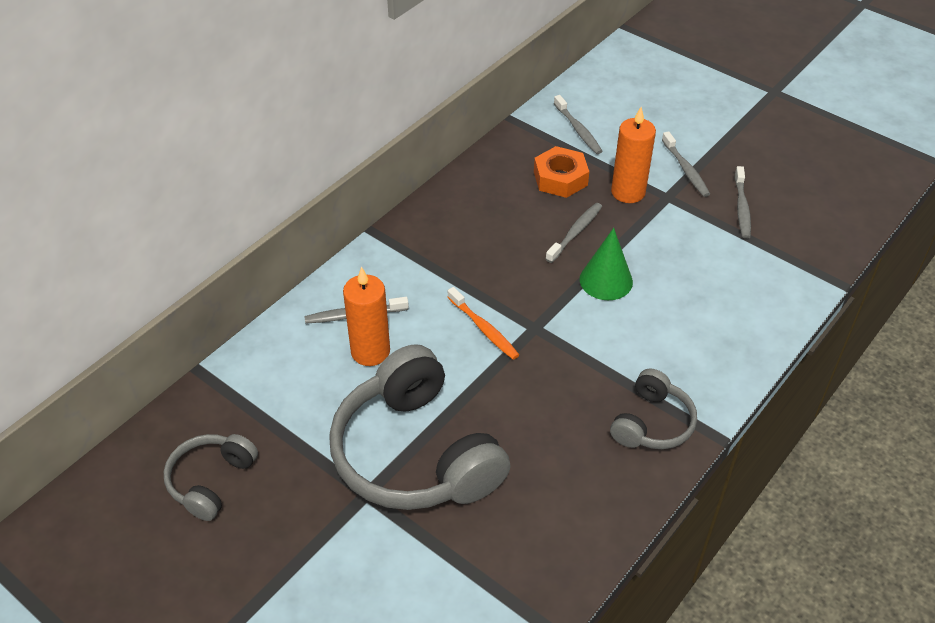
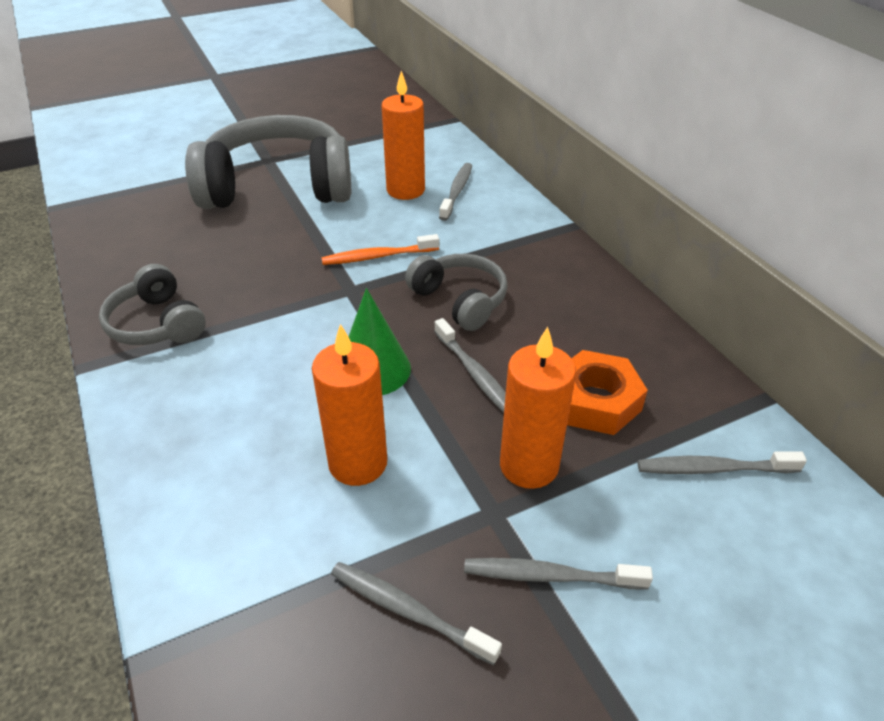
camera: 115 degrees right, 5 degrees down
(211, 481) = (345, 110): grey headphones -> grey headphones (460, 300)
(680, 257) = (358, 463): none -> orange candle

